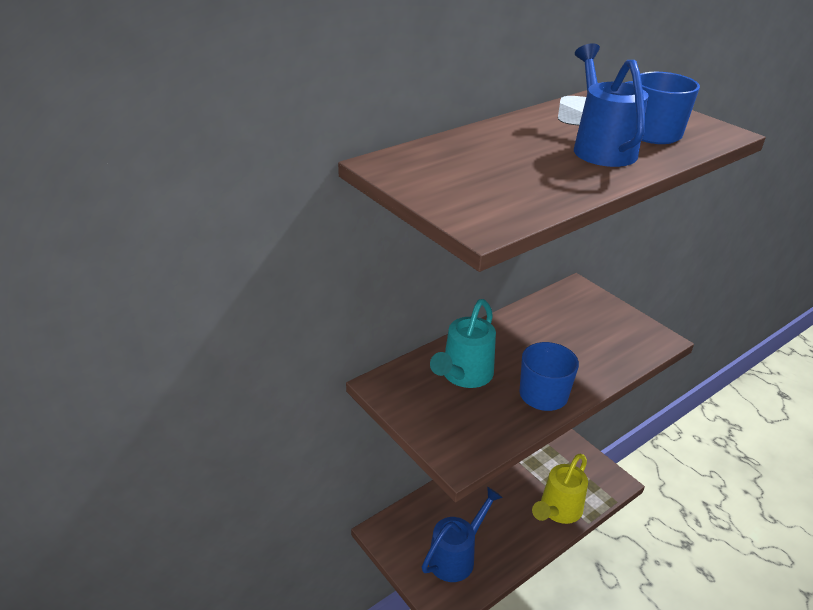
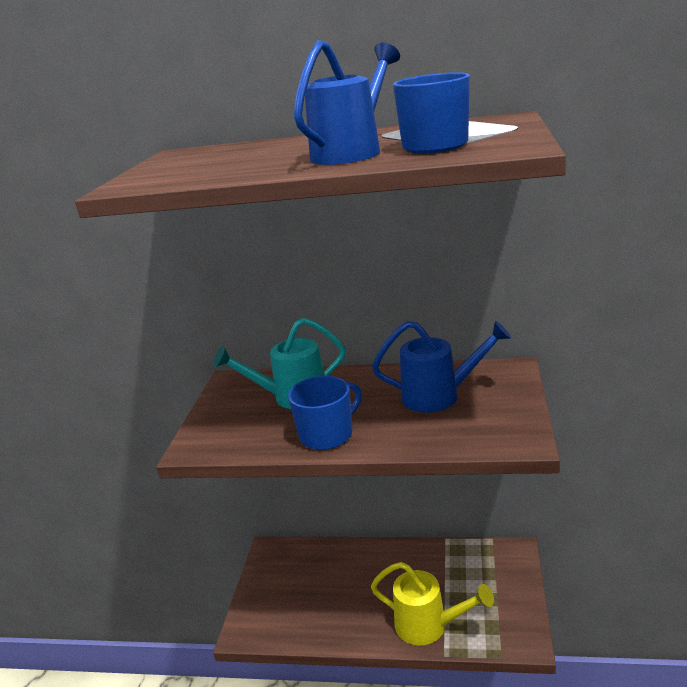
camera: 50 degrees right, 10 degrees down
(456, 556) = (297, 603): blue watering can -> blue watering can (439, 396)
(558, 510) = (428, 626): yellow watering can -> yellow watering can turned 150 degrees counterclockwise

